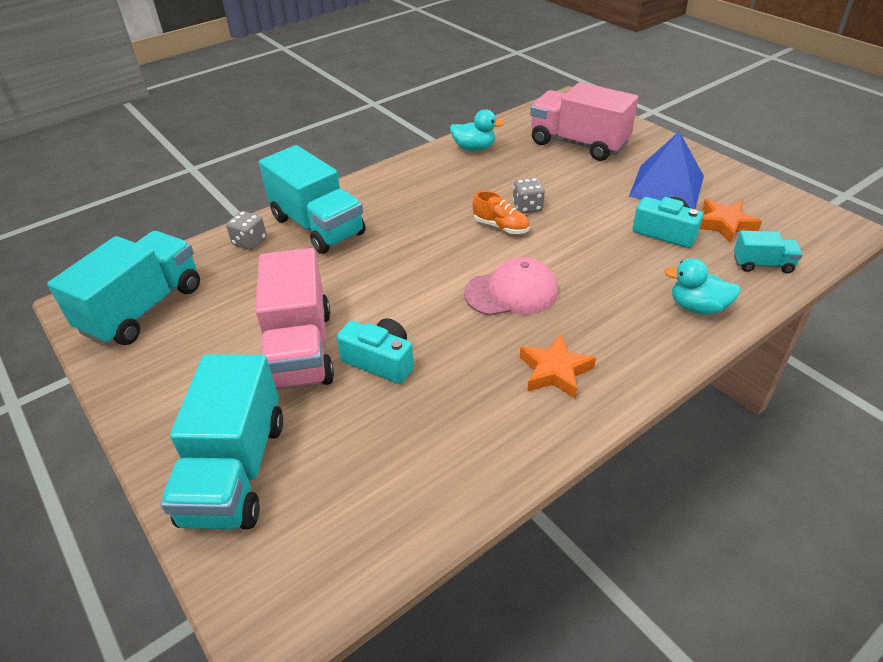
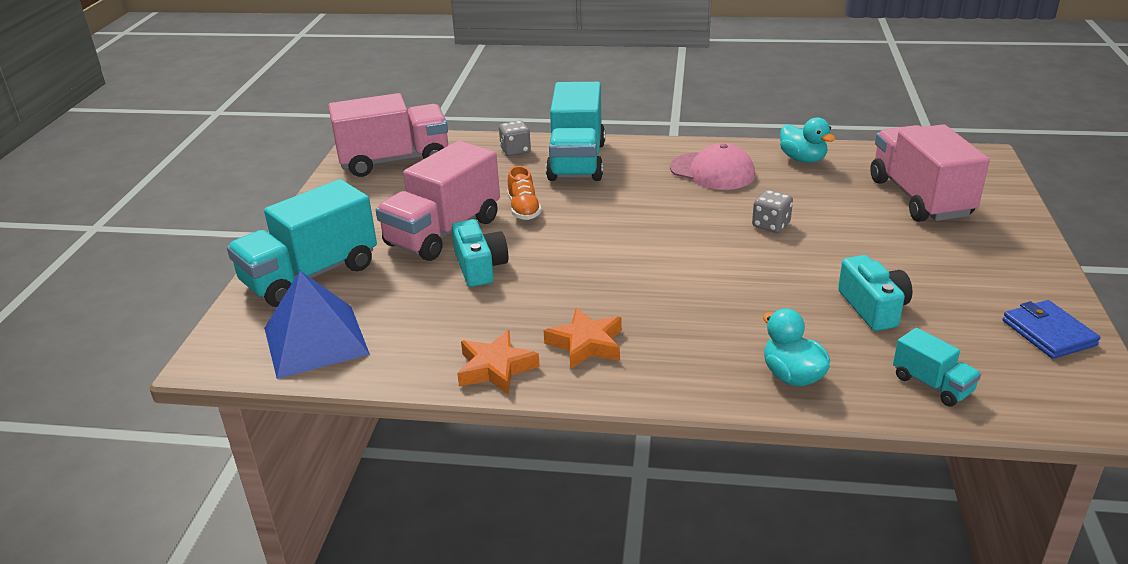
camera: 45 degrees right, 10 degrees down
(143, 309) = (394, 161): turquoise truck -> pink truck
(501, 227) = (719, 228): orange shoe -> orange shoe (524, 209)
(511, 292) = (646, 277): pink cap -> pink cap (712, 171)
(667, 186) = (952, 273): blue pyramid -> blue pyramid (315, 341)
(725, 224) = (956, 334): orange star -> orange star (496, 368)
(758, 198) = (1048, 333): none -> blue wallet

